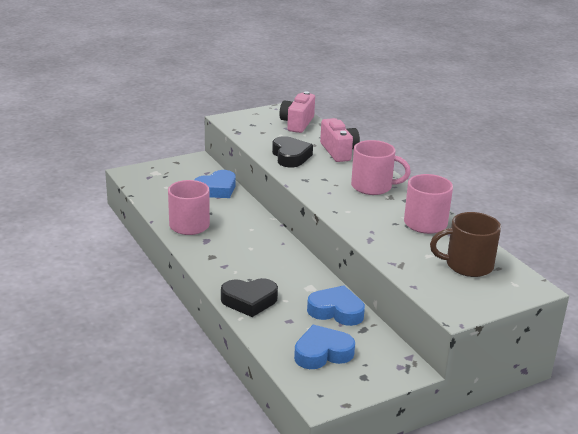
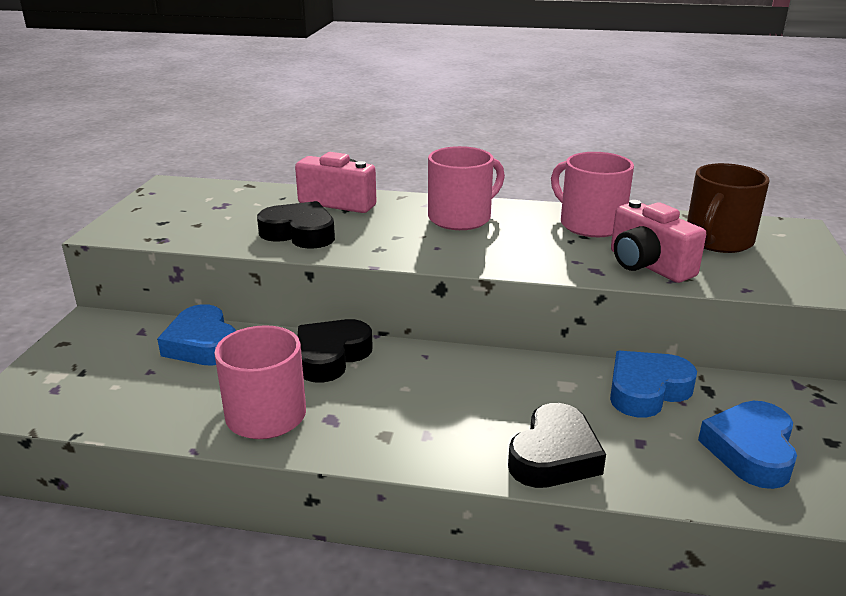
camera: 50 degrees left, 0 degrees up
(216, 189) = (202, 344): blue heart -> blue heart turned 150 degrees clockwise
(249, 221) = (331, 356): none -> black heart
(297, 123) = (220, 196): pink camera -> pink camera (647, 265)

